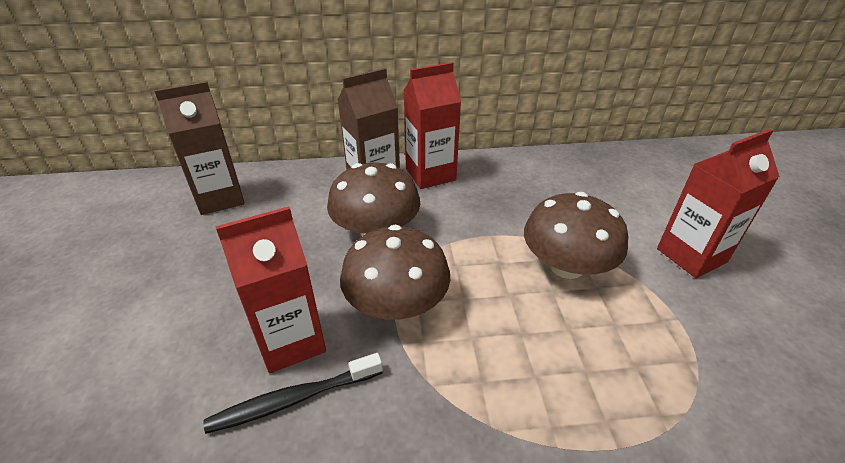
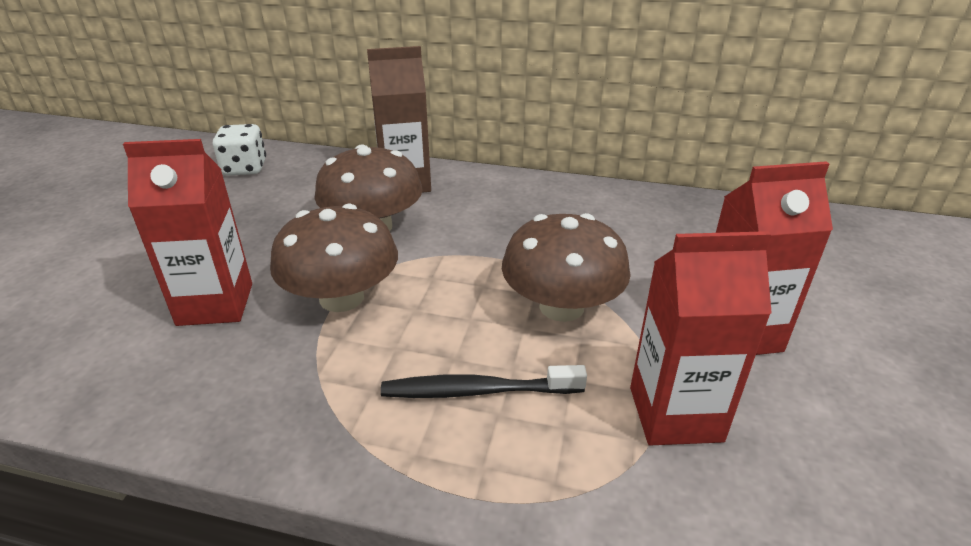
camera: 20 degrees right, 5 degrees down
(220, 198) = (244, 168): brown carton -> white dice
(293, 399) = (180, 353): black toothbrush -> black toothbrush (477, 391)
(430, 174) = (474, 186): red carton -> red carton (675, 414)

